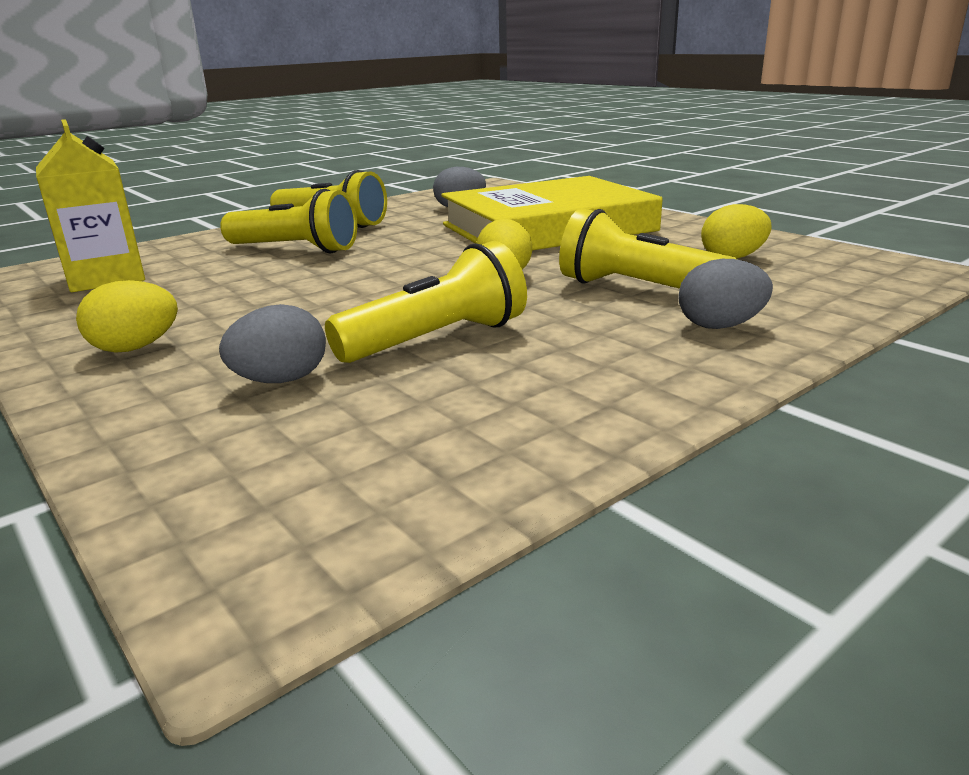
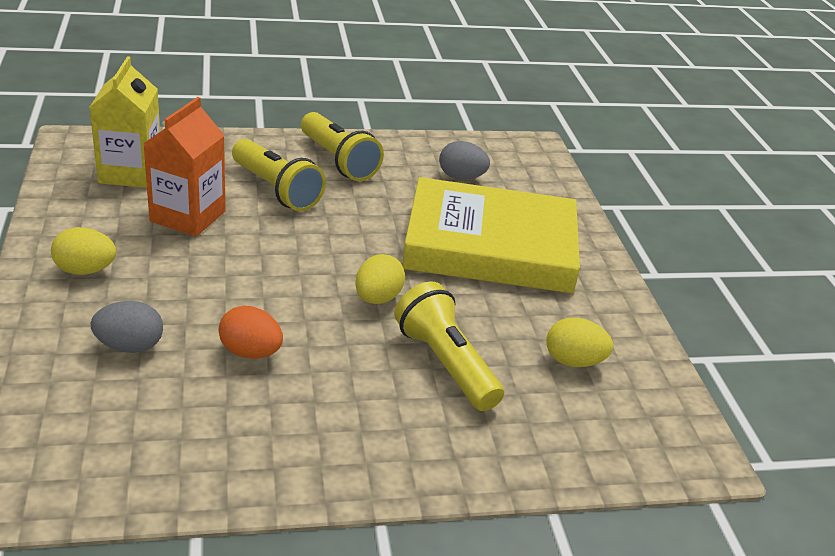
camera: 25 degrees right, 10 degrees up
(219, 284) = (188, 216): none -> orange carton
(436, 340) = (250, 352): yellow flashlight -> orange egg
(720, 326) = (440, 435): grey egg -> none

